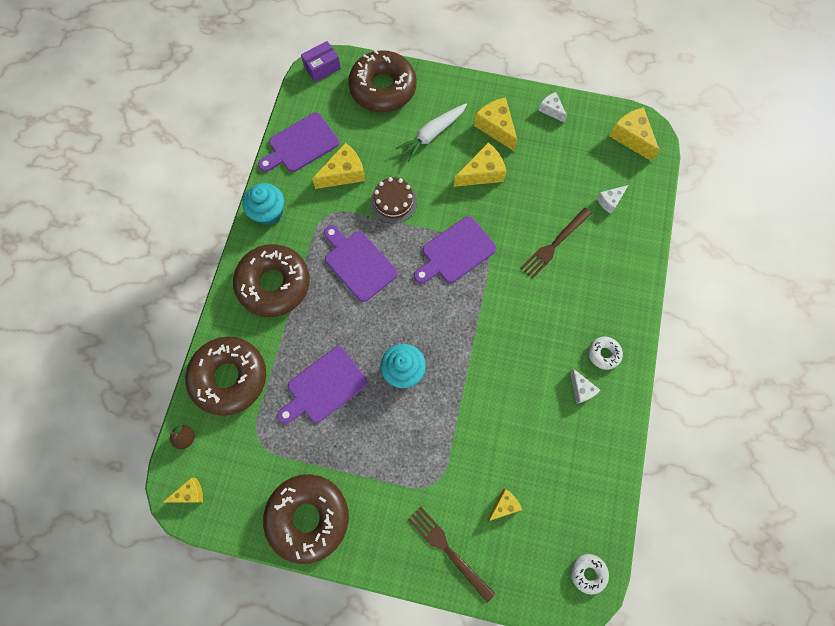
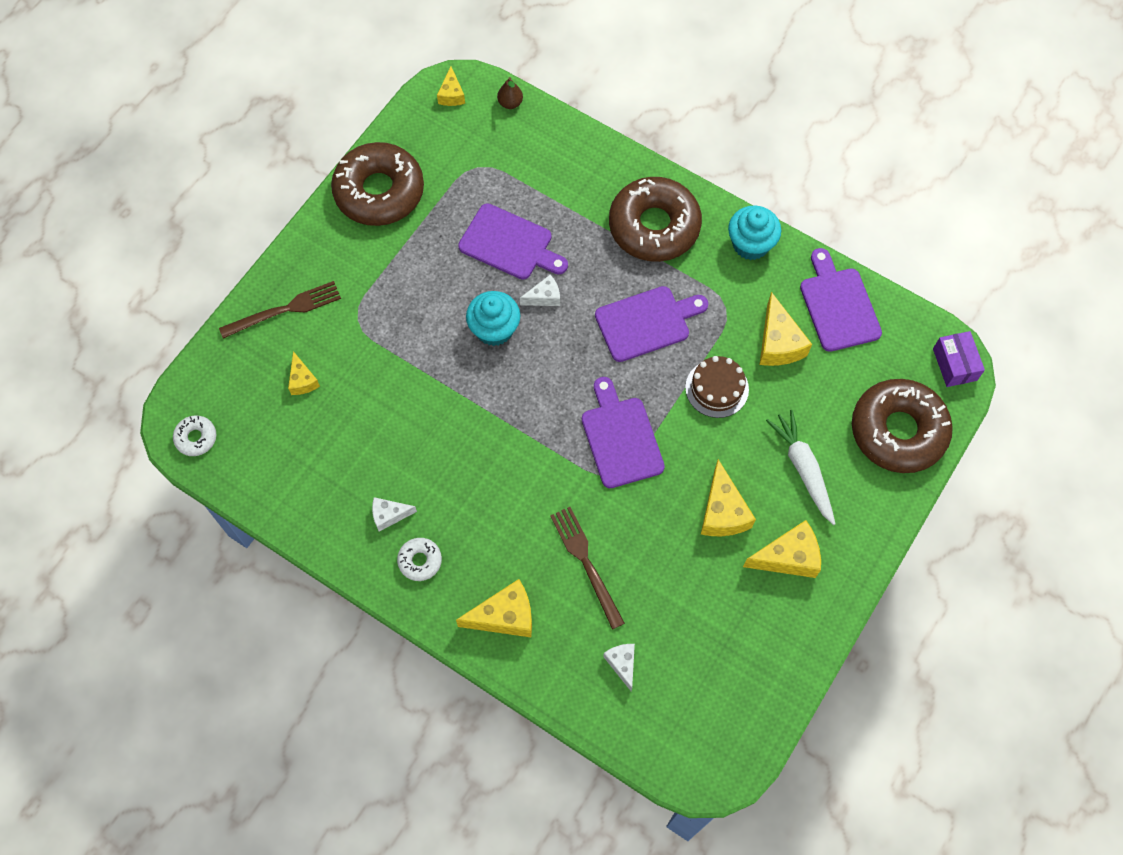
camera: 110 degrees right, 5 degrees down
(229, 377) = (559, 156): brown donut -> none
(324, 387) = (510, 244): purple cutting board -> purple cutting board turned 135 degrees clockwise
(551, 110) = (794, 646): white cheese -> white cheese (544, 297)
(631, 137) = (711, 742): yellow cheese -> yellow cheese (505, 616)

